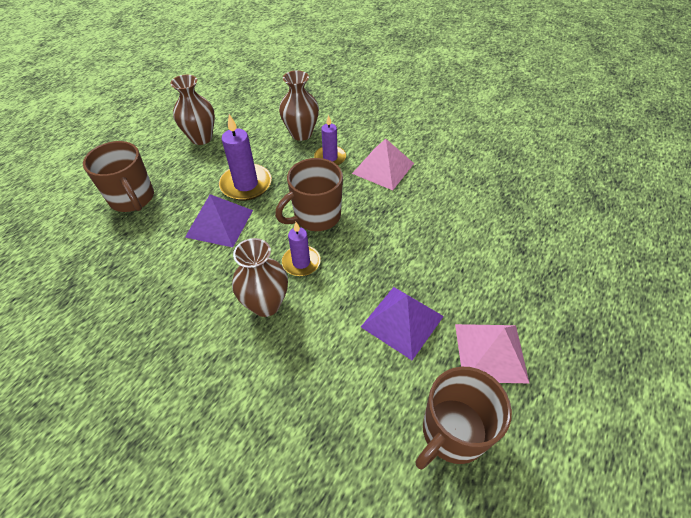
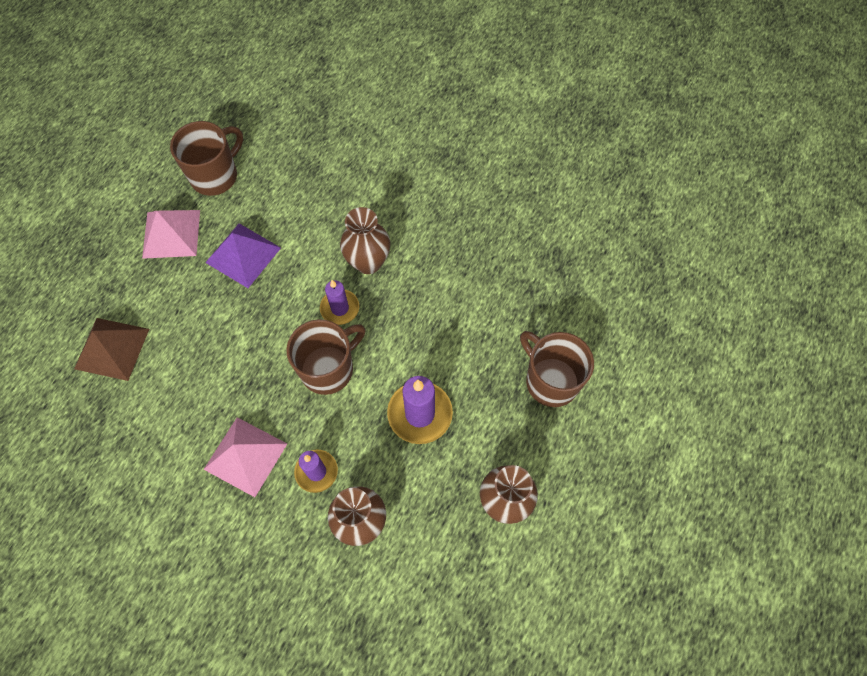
camera: 175 degrees right, 15 degrees up
(219, 223) = (437, 352): purple pyramid -> none
(514, 242) = (112, 348): none -> brown pyramid

